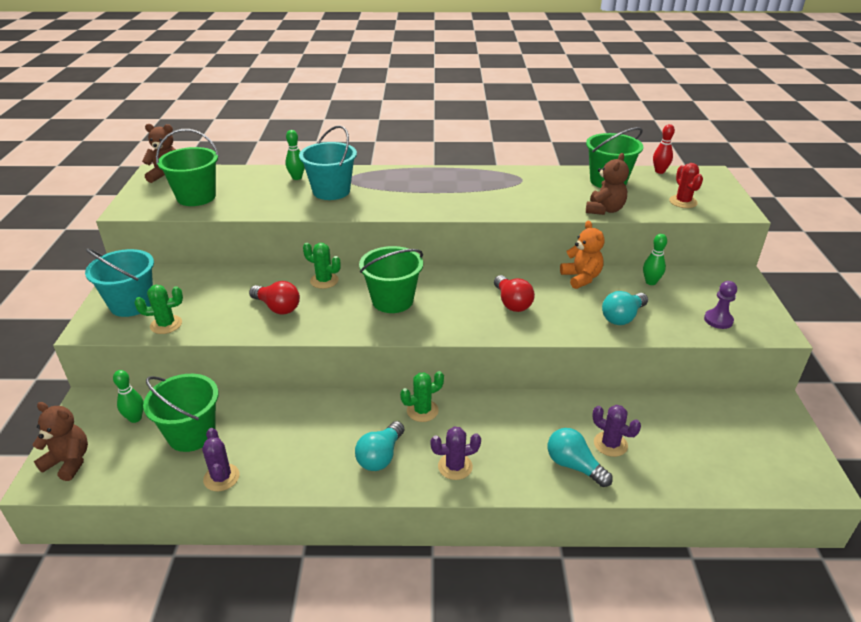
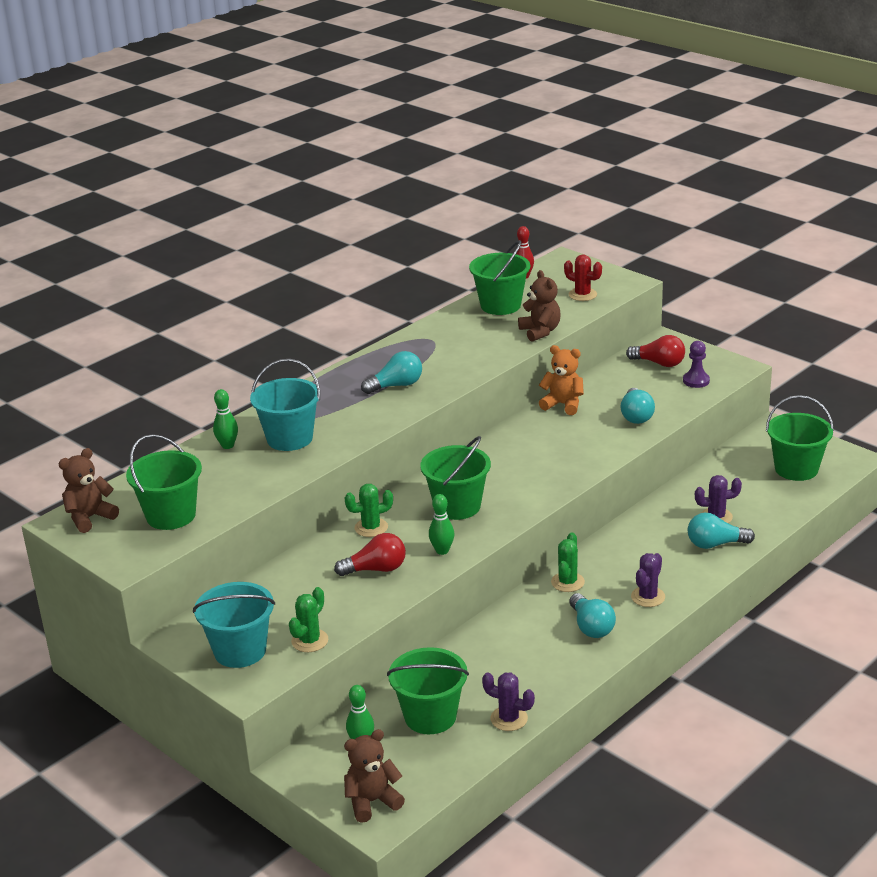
camera: 45 degrees left, 5 degrees down
(447, 194) = (396, 385): none -> turquoise light bulb
(512, 303) = (547, 452): red light bulb -> red light bulb (659, 363)
(650, 282) = (614, 379): green bowling pin -> green bowling pin (442, 551)
(747, 454) = (796, 469): none -> green bucket

